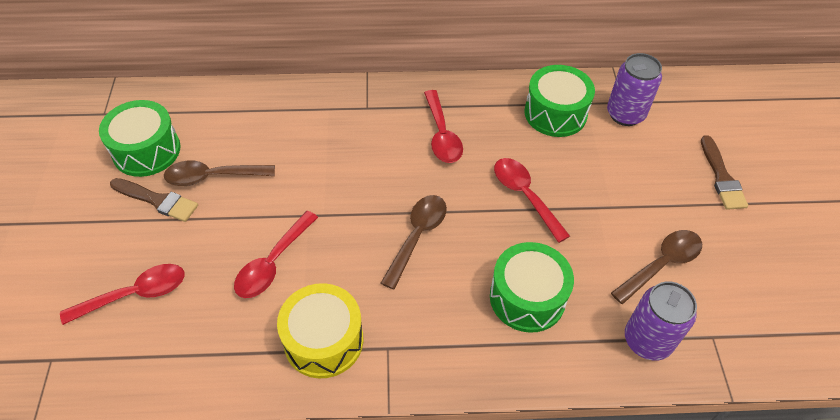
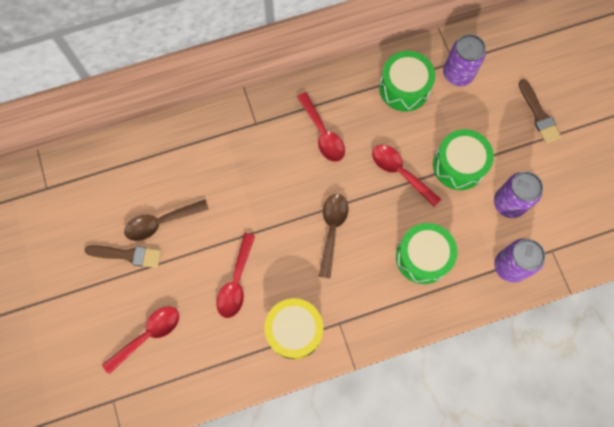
camera: 15 degrees left, 20 degrees up
(146, 150) = (98, 213): green drum -> green drum (459, 165)
(661, 264) = (509, 203): brown spoon -> purple can

